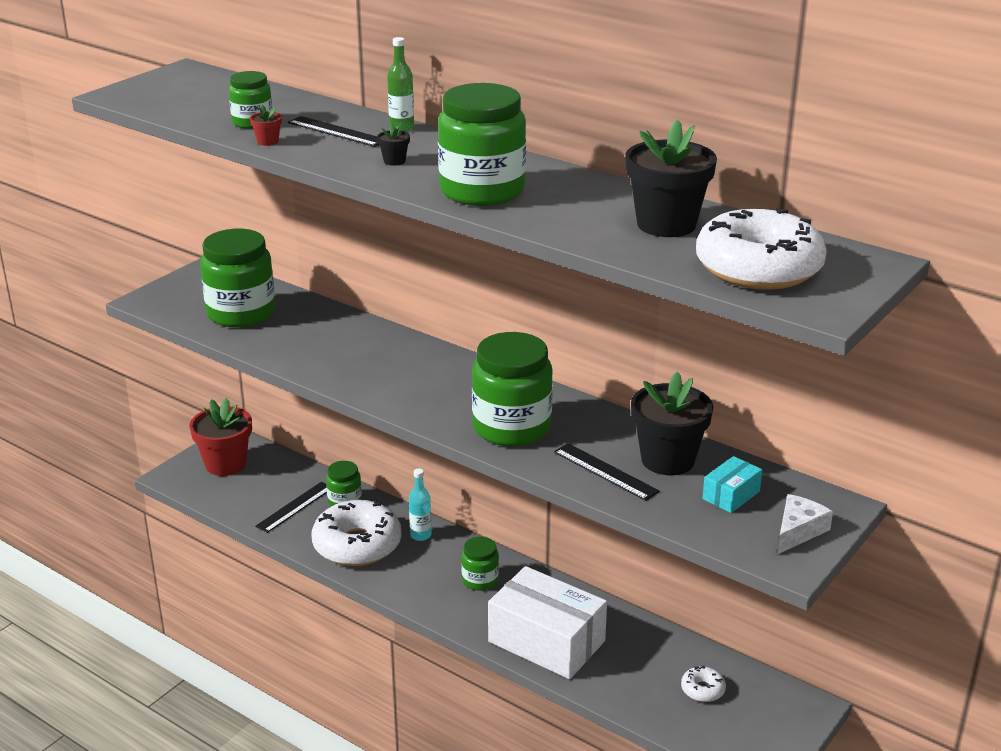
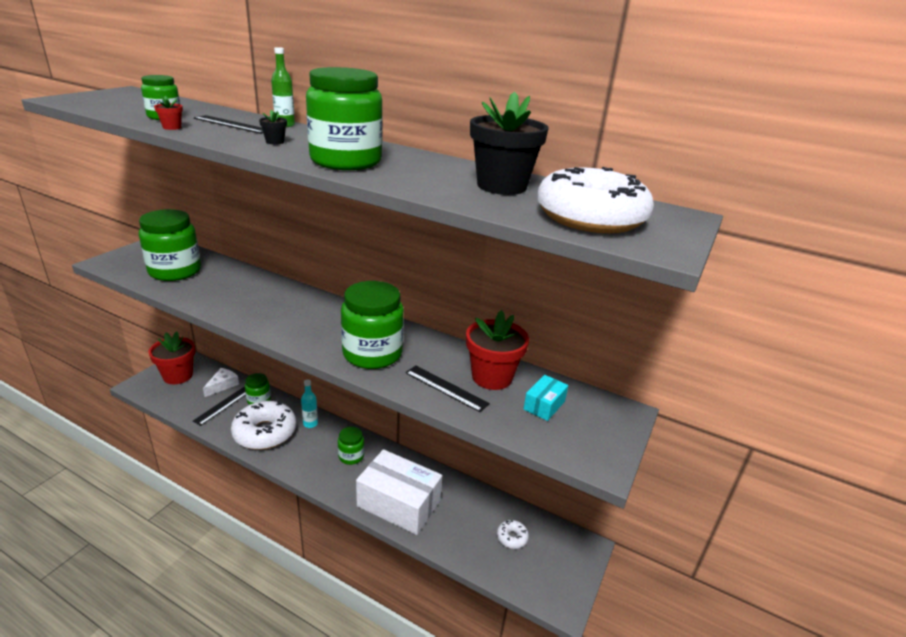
camera: 10 degrees left, 0 degrees up
(667, 460) = (492, 377): black flower pot -> red flower pot
(798, 531) = (601, 435): white cheese -> white cheese (222, 385)

